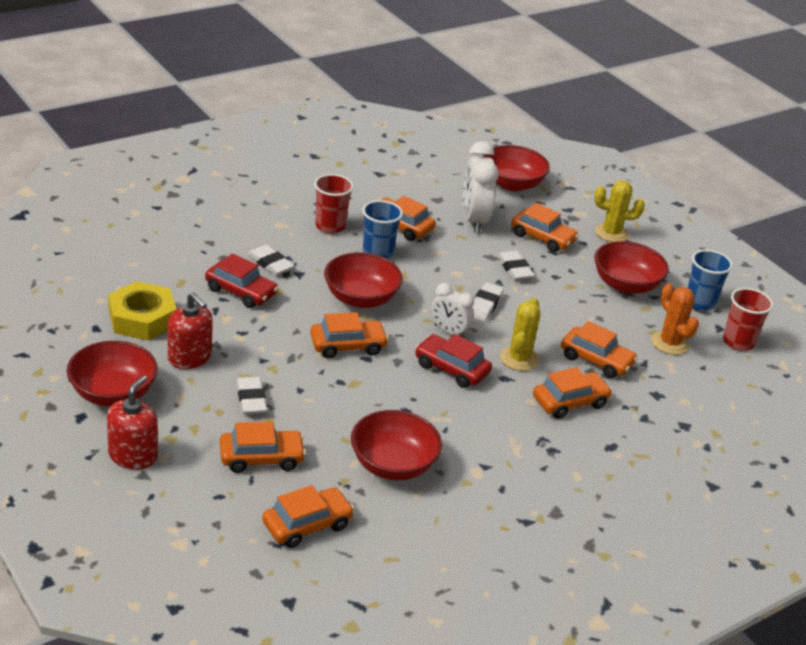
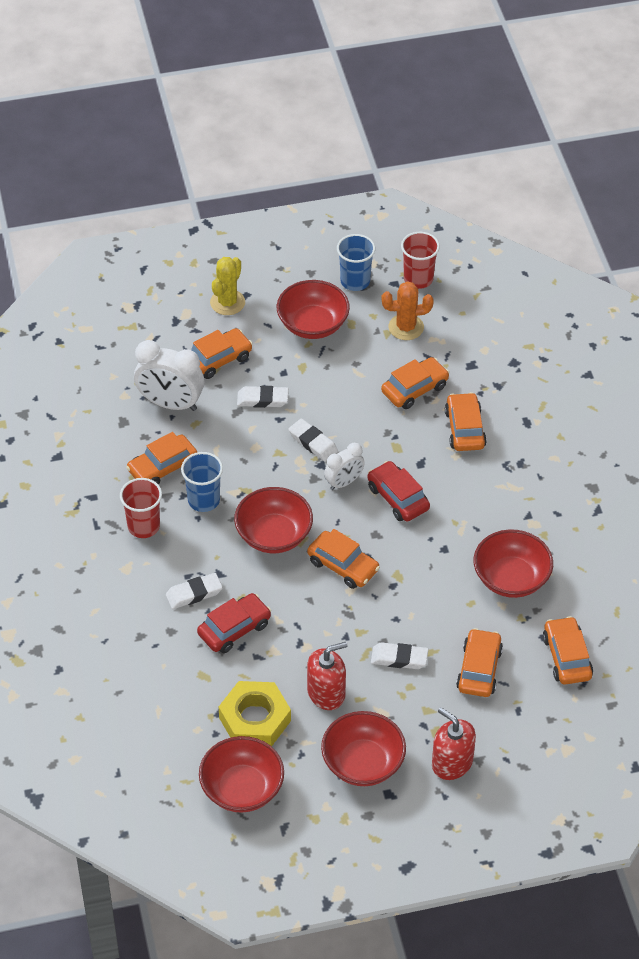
camera: 65 degrees left, 15 degrees up
(347, 345) = (343, 565): orange car -> orange car turned 120 degrees clockwise
(451, 369) = (398, 498): red car -> red car turned 90 degrees clockwise
(512, 184) = (115, 350): red bowl -> red bowl (242, 788)
(519, 359) = (397, 444): yellow cactus -> none

